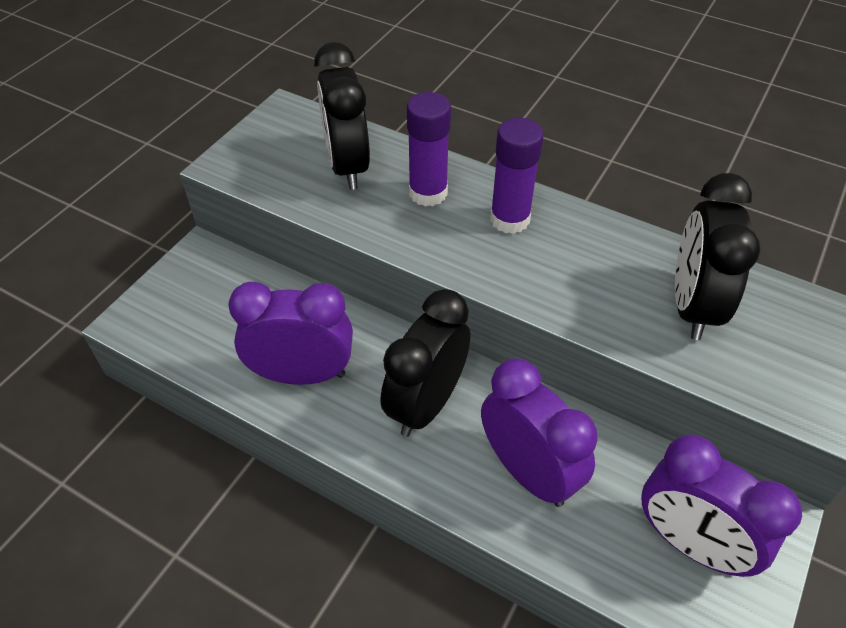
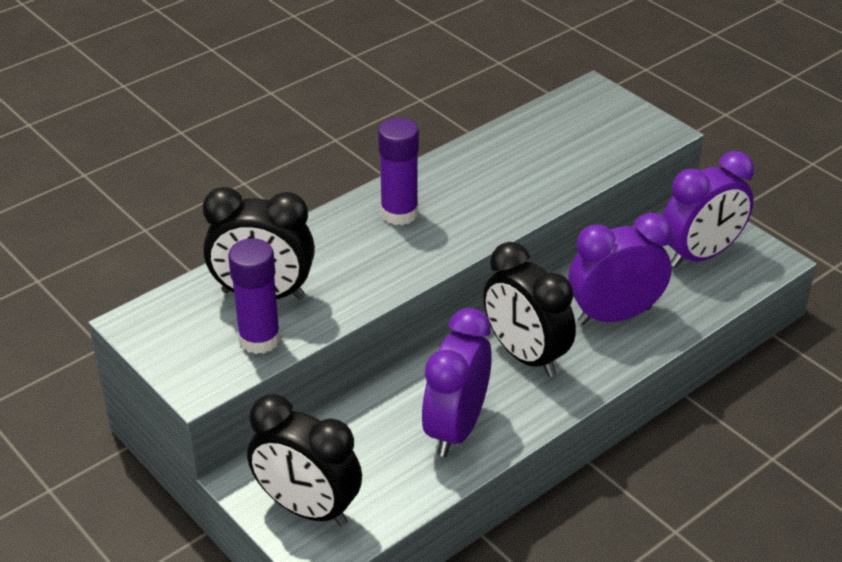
camera: 70 degrees left, 10 degrees down
(428, 193) = (335, 252): purple glue stick -> purple glue stick (259, 339)
(692, 306) = (543, 152): black clock -> black clock (307, 508)

